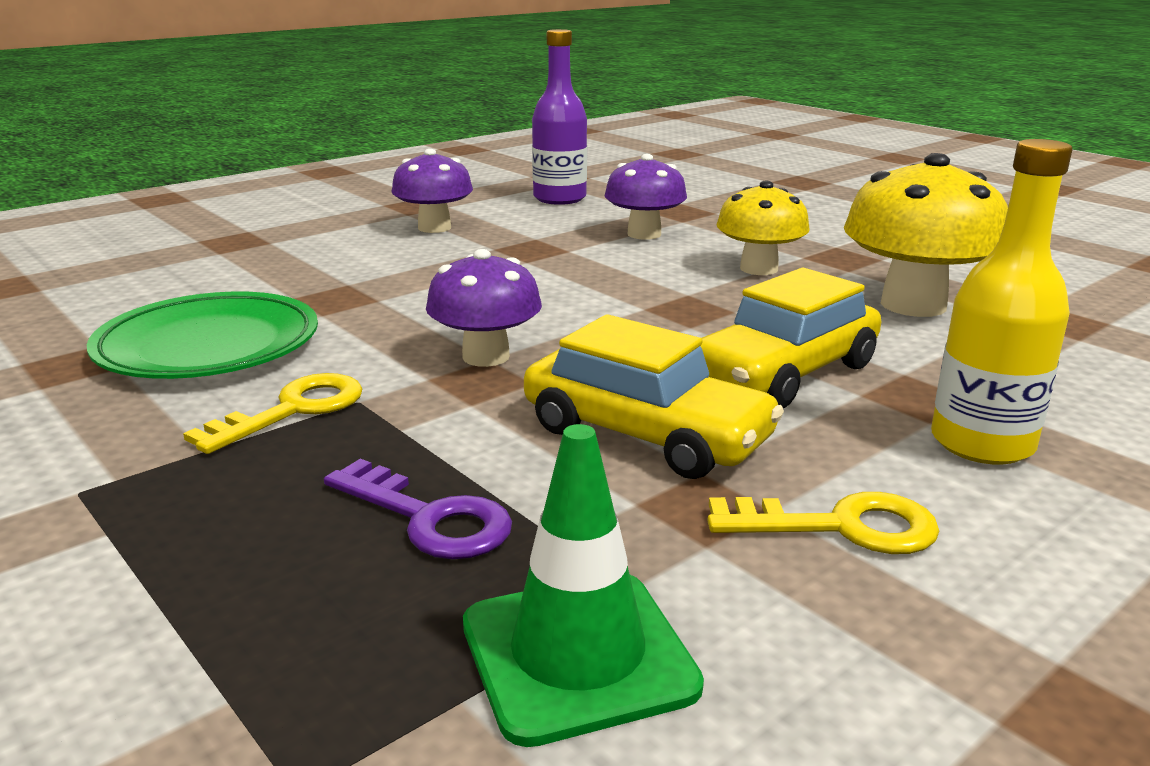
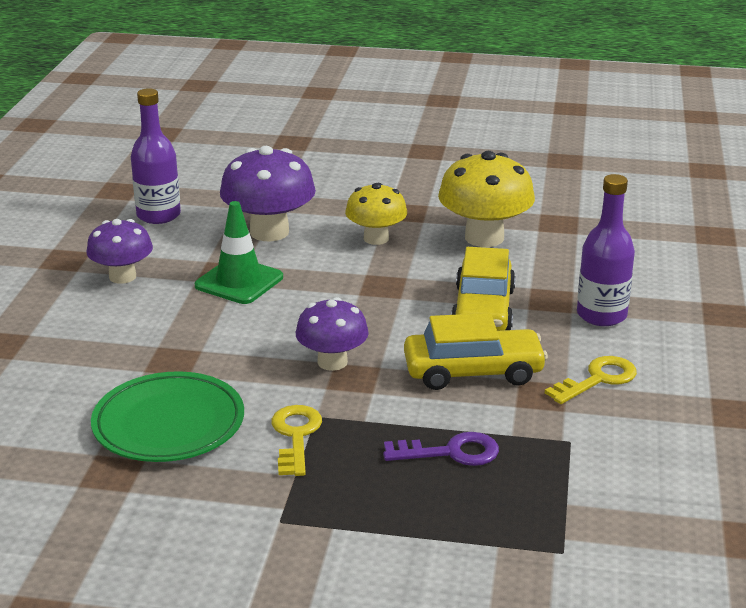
camera: 40 degrees left, 5 degrees up
(578, 655) = (580, 470): green traffic cone -> green traffic cone (239, 281)
(644, 234) = (269, 232): purple mushroom -> purple mushroom, size x1.54
(982, 443) = (601, 315): yellow bottle -> purple bottle

